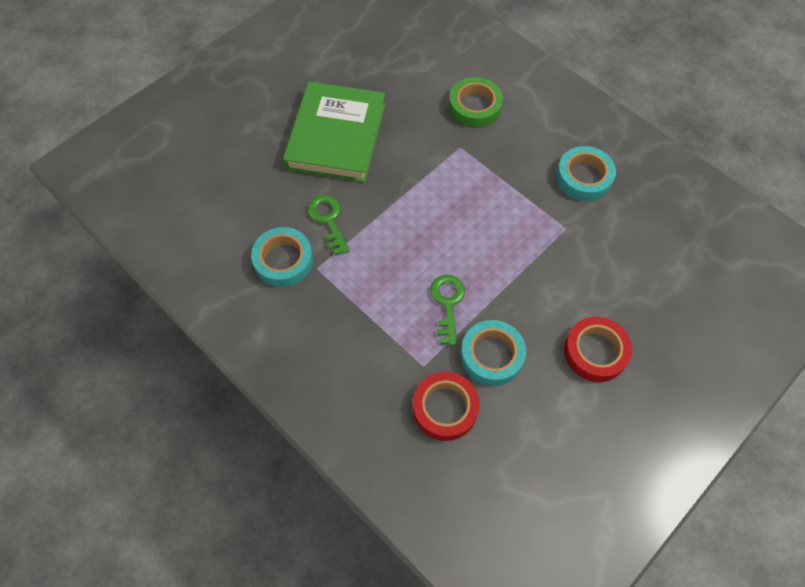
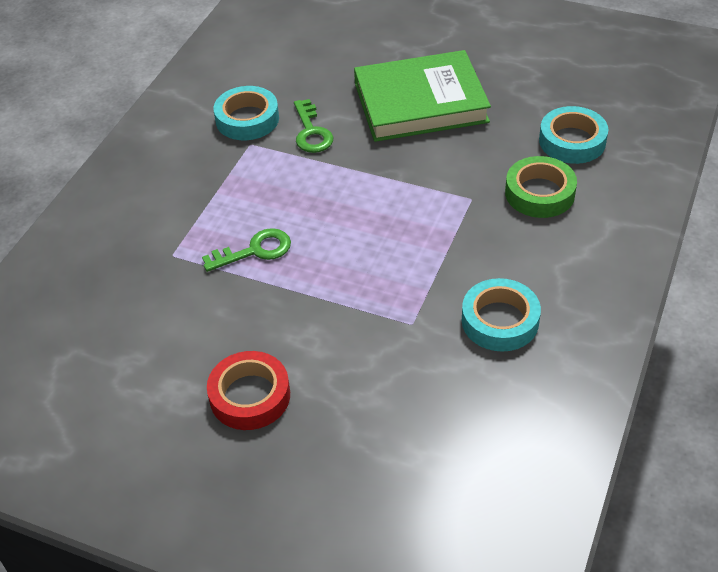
camera: 70 degrees right, 15 degrees down
(328, 220) = (311, 132): green key -> green key turned 120 degrees clockwise
(445, 408) = (129, 286): red tape -> none
(492, 355) = (206, 305): turquoise tape -> turquoise tape (572, 141)

